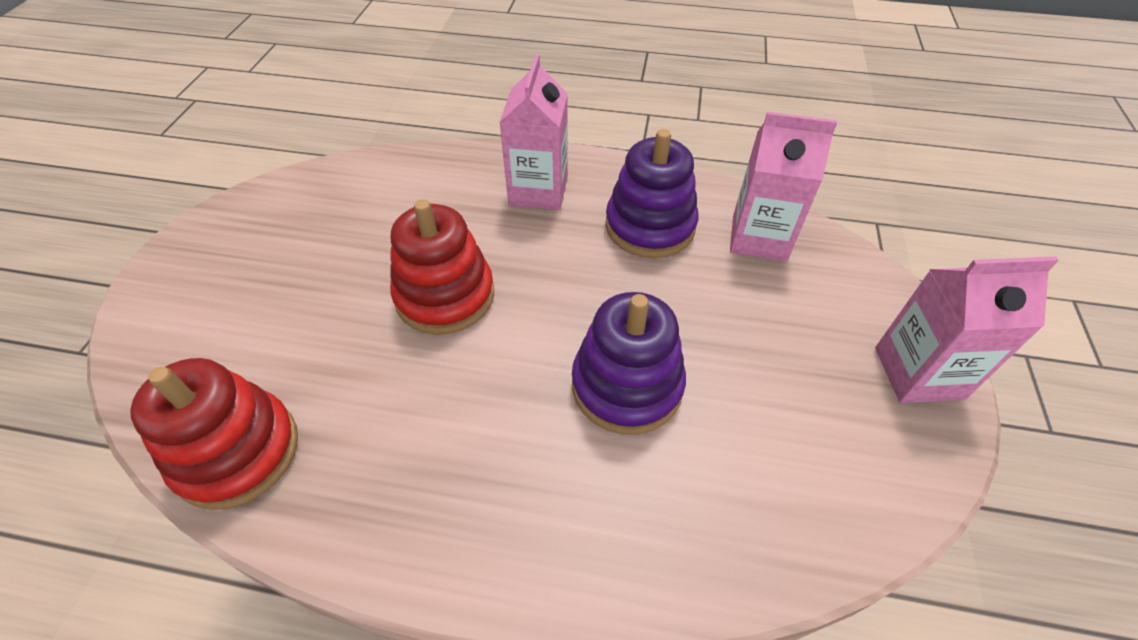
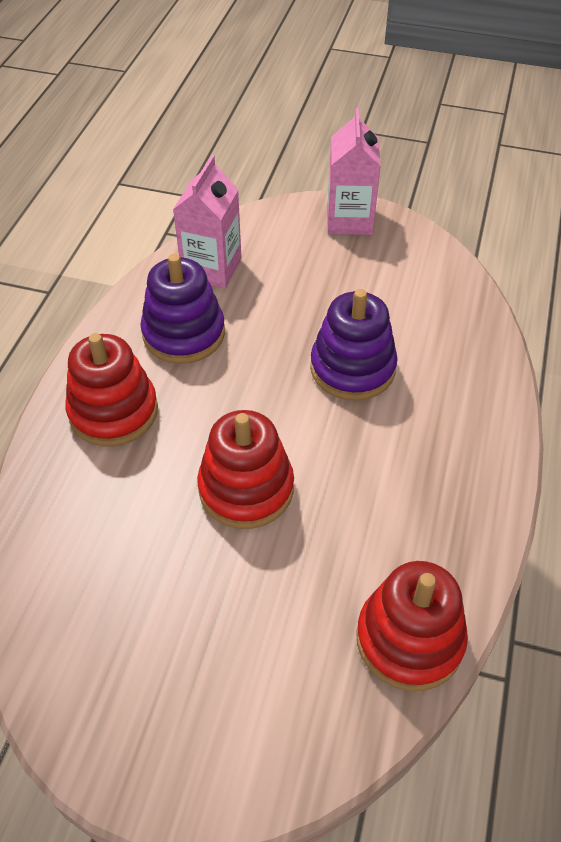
camera: 85 degrees left, 0 degrees up
(538, 191) = (113, 411): pink carton -> red stacking toy

